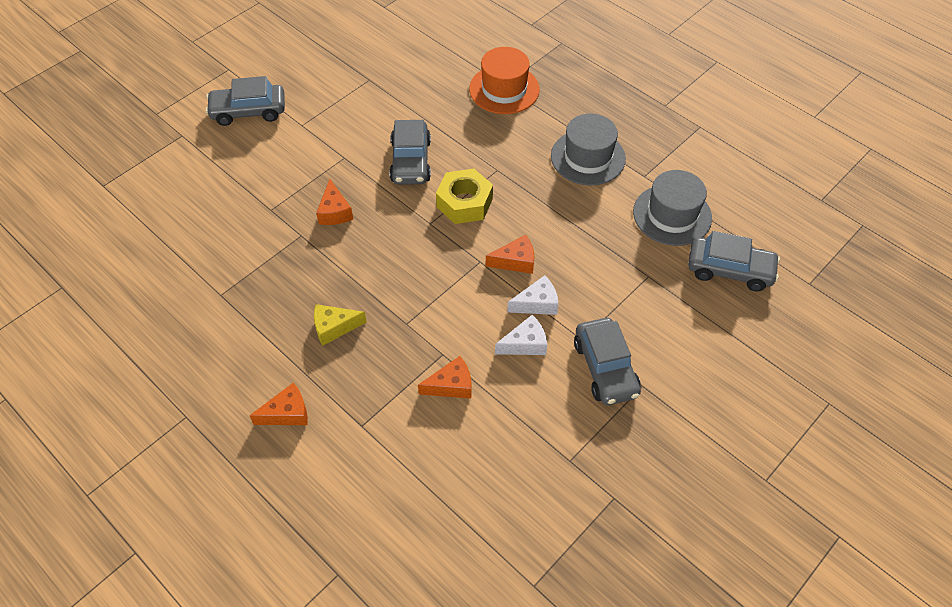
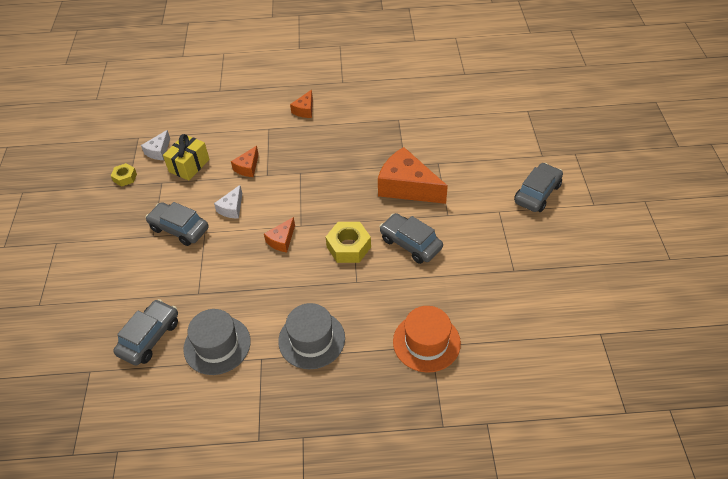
camera: 135 degrees right, 5 degrees down
(334, 212) = (407, 187): orange cheese -> orange cheese, size x2.03
(334, 327) = (330, 147): yellow cheese -> none
(514, 456) = (189, 165): none -> yellow gift
(537, 303) = (246, 230): white cheese -> white cheese (158, 151)
(609, 515) = (125, 178): none -> yellow nut
(730, 270) = (149, 337): grey car -> grey car turned 150 degrees clockwise

